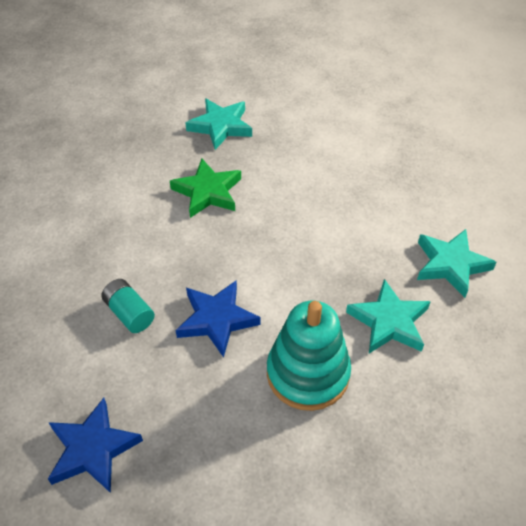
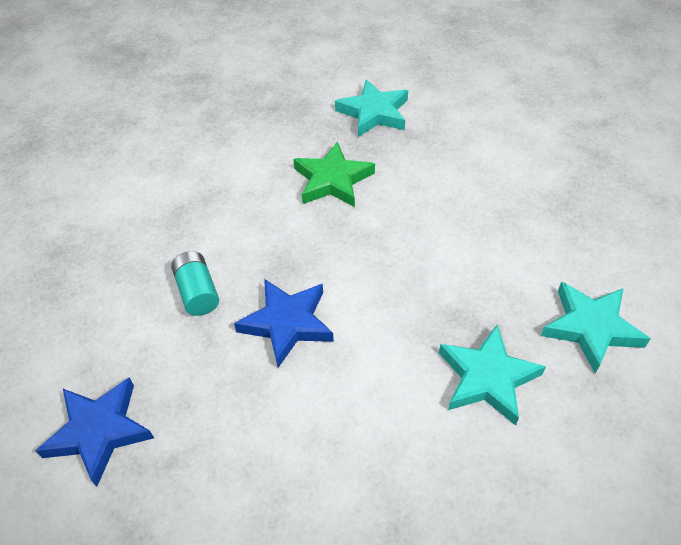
camera: 20 degrees right, 0 degrees up
(308, 373) = (366, 413): turquoise stacking toy -> none

